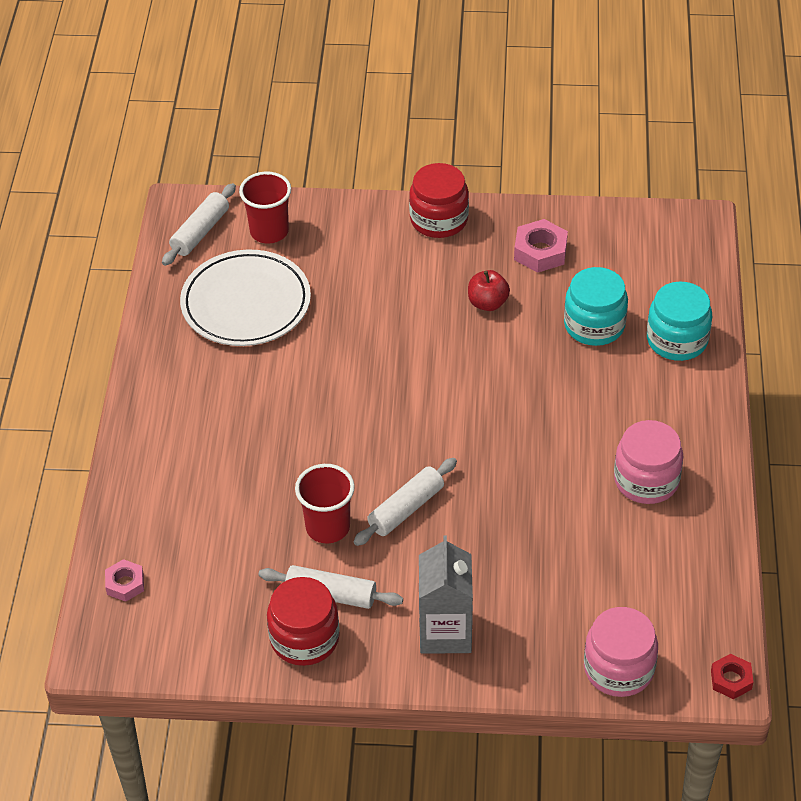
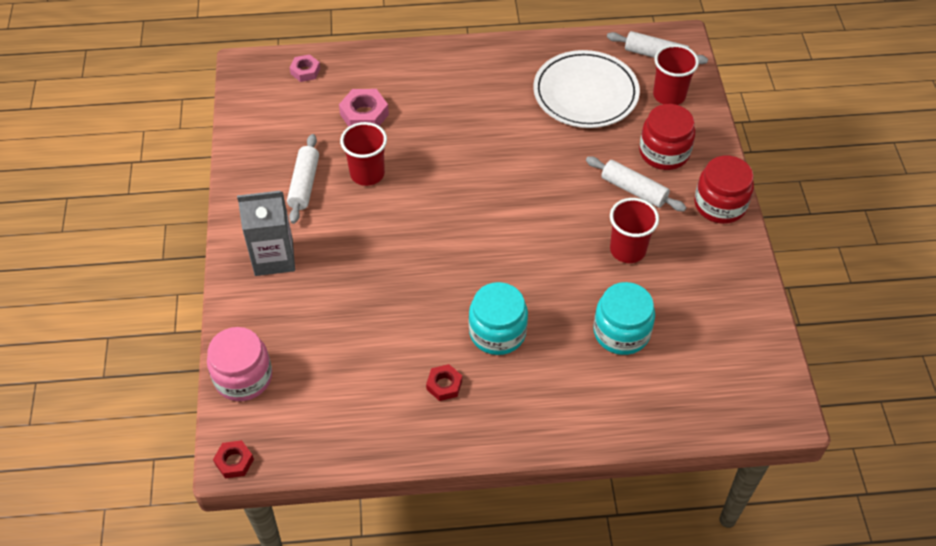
camera: 80 degrees right, 5 degrees up
(304, 638) = (264, 174): red jar -> red jar (664, 152)
(406, 509) = (391, 219): white rolling pin -> white rolling pin (633, 190)
(487, 303) = (627, 250): red apple -> red cup
(540, 251) = (703, 283): pink nut -> pink nut (364, 114)
(646, 480) = (444, 385): pink jar -> red nut
(677, 340) = (619, 400): turquoise jar -> turquoise jar (497, 332)

